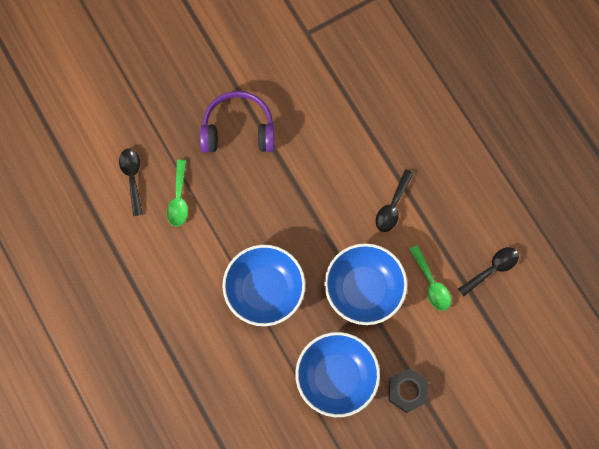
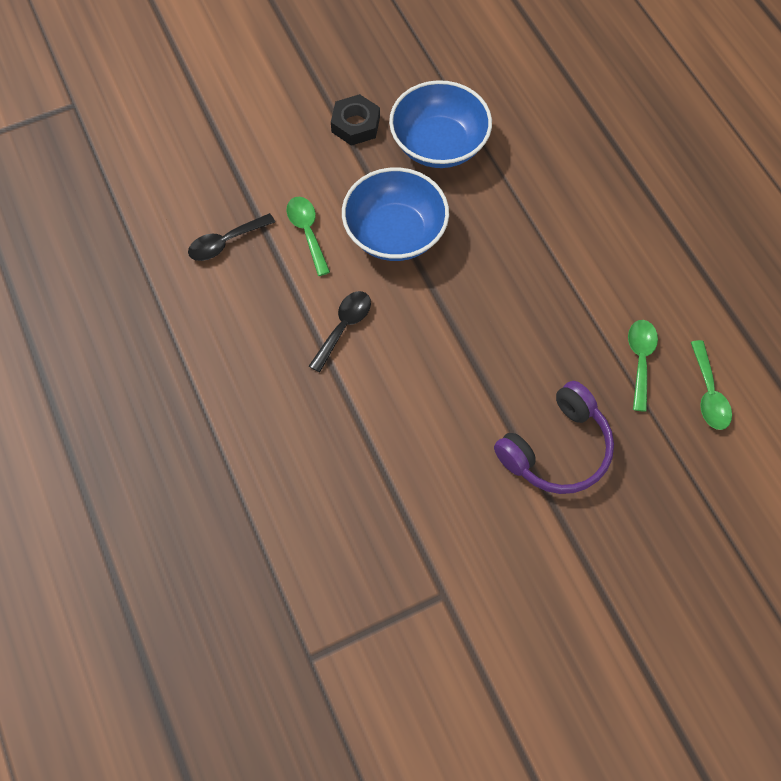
camera: 175 degrees left, 10 degrees down
(132, 178) = (708, 393): black spoon -> green spoon
(238, 130) = (556, 449): purple headphones -> purple headphones turned 45 degrees counterclockwise
(264, 290) = (523, 241): blue bowl -> none

